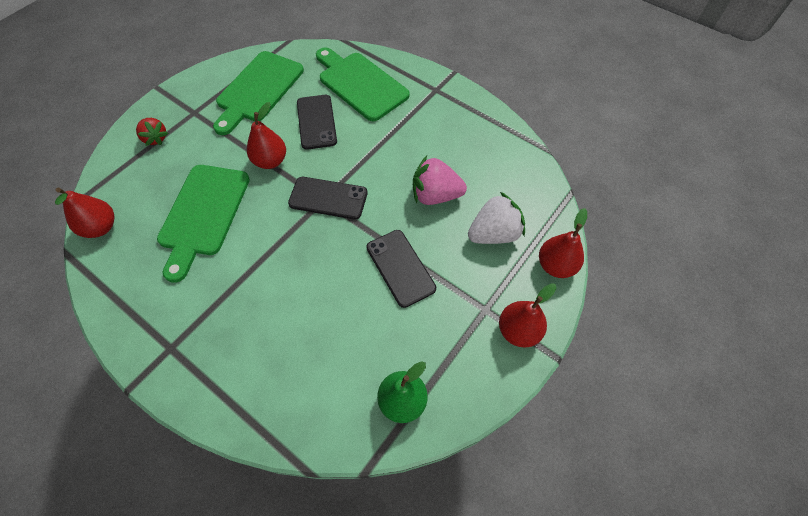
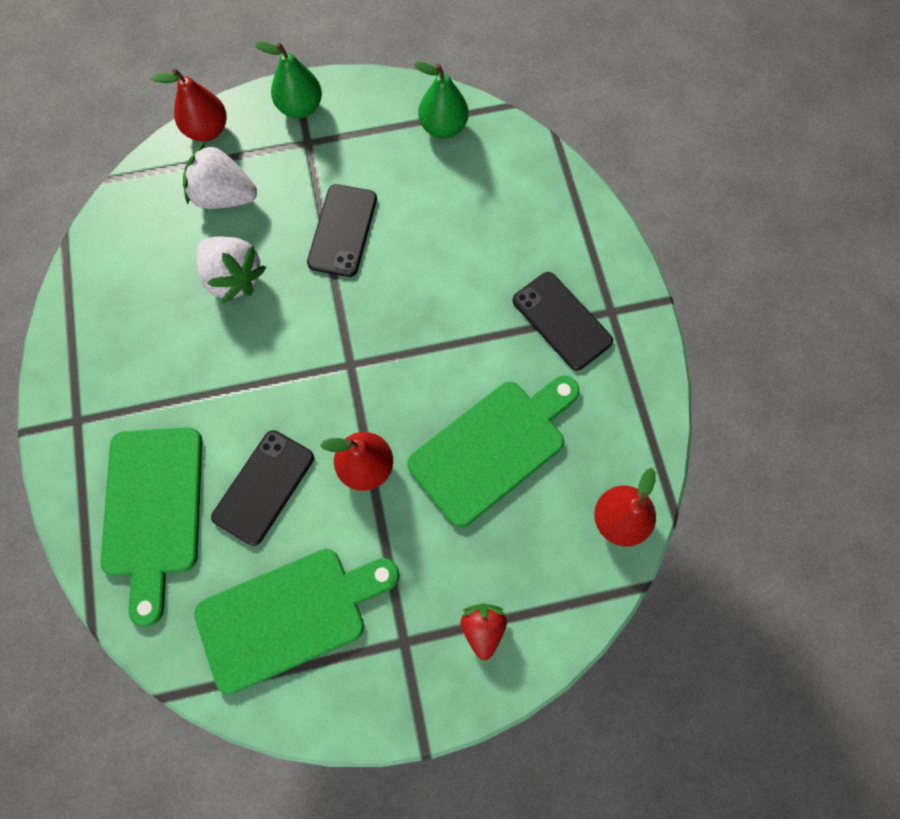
camera: 140 degrees left, 10 degrees up
(328, 198) = (343, 361): black phone -> black phone (561, 321)
(435, 195) = (233, 278): pink strawberry -> white strawberry
(518, 331) = (300, 108): red pear -> green pear

